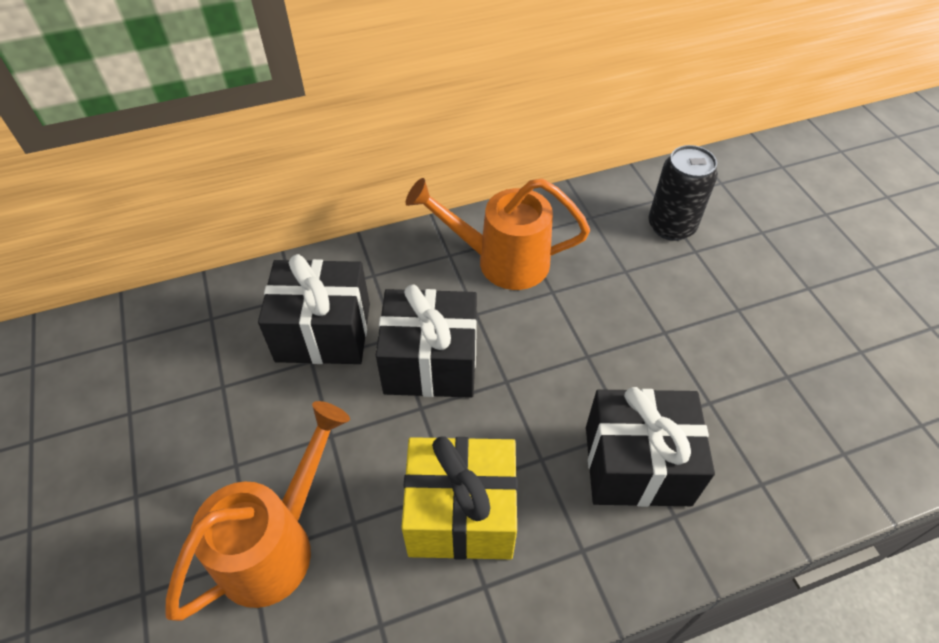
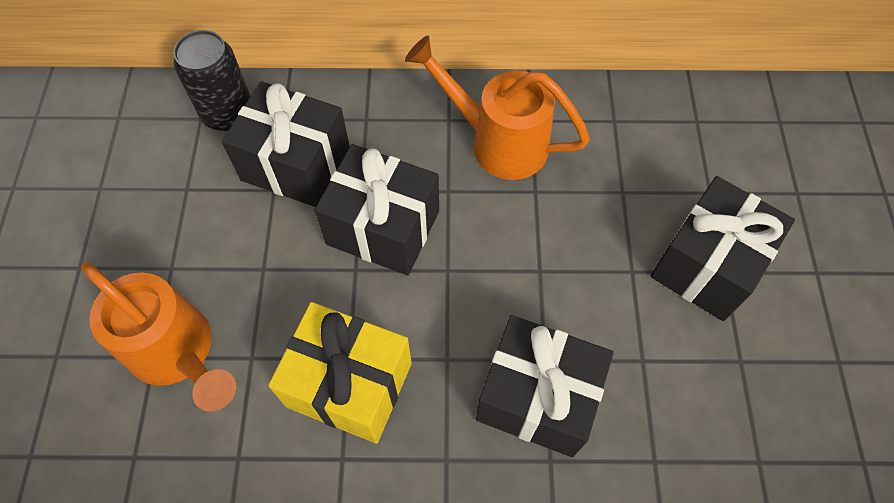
camera: 20 degrees right, 10 degrees up
(276, 544) = (178, 353): orange watering can -> orange watering can turned 75 degrees clockwise
(671, 226) = (697, 156): black can -> black can (228, 114)
(722, 308) = (707, 265): none -> black gift

